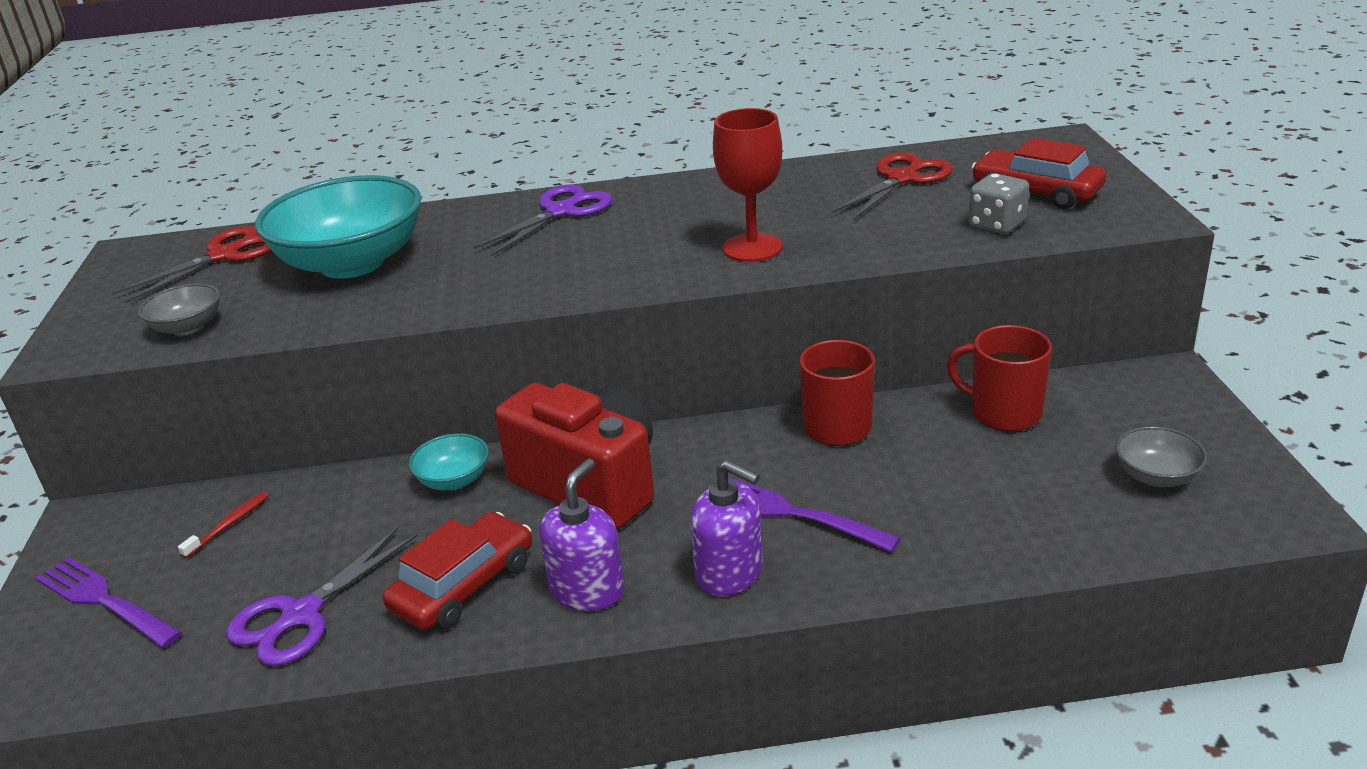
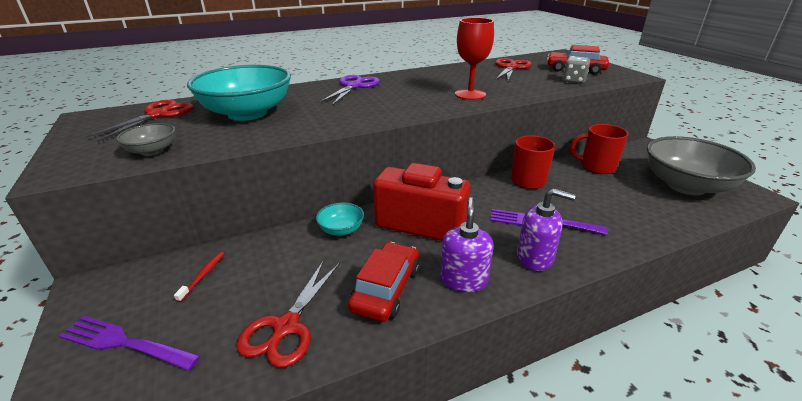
camera: 20 degrees left, 0 degrees up
(301, 615) = (286, 326): purple scissors -> red scissors
(1156, 476) = (686, 185): grey bowl -> grey bowl, size x2.22

